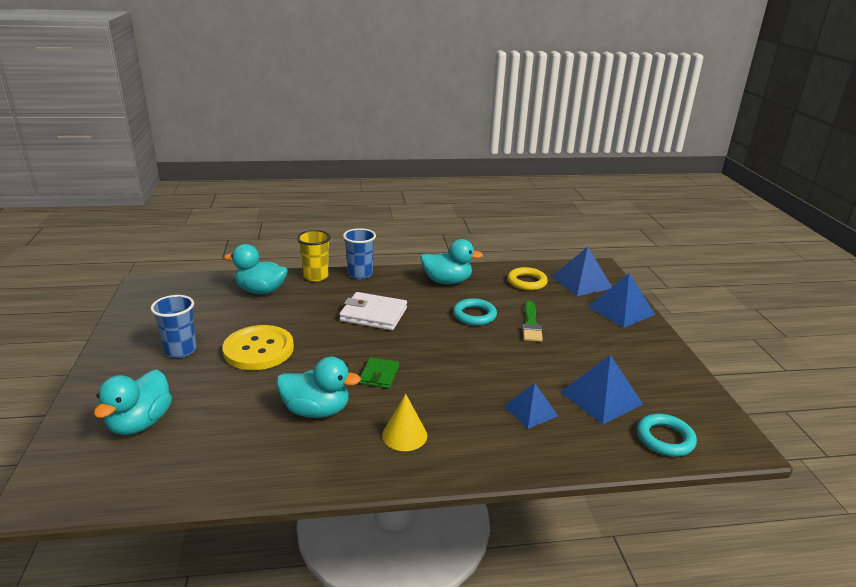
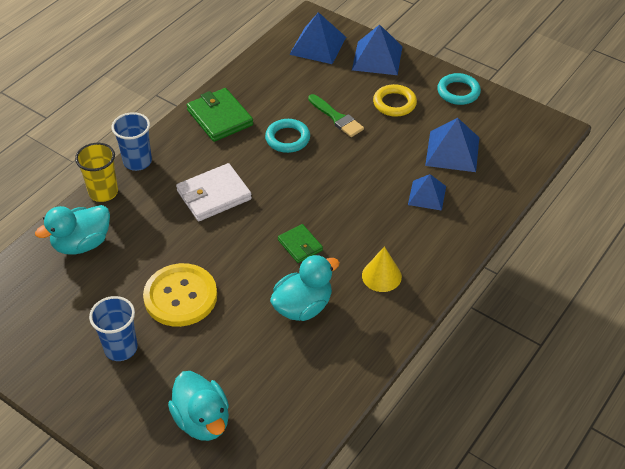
camera: 45 degrees left, 20 degrees up
(447, 281) = (220, 117): turquoise duck -> green wallet
(527, 282) = (279, 74): yellow ring -> yellow ring (394, 103)
(665, 438) = (517, 155): turquoise ring -> turquoise ring (458, 92)

